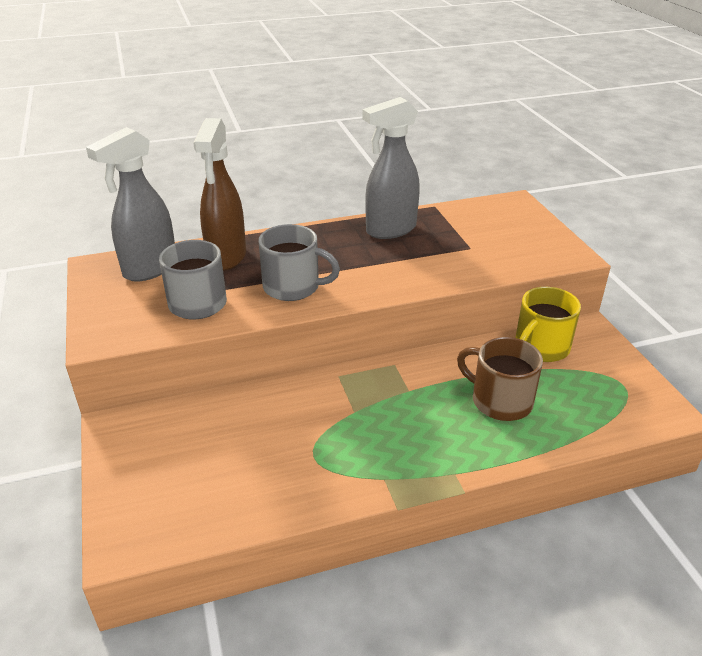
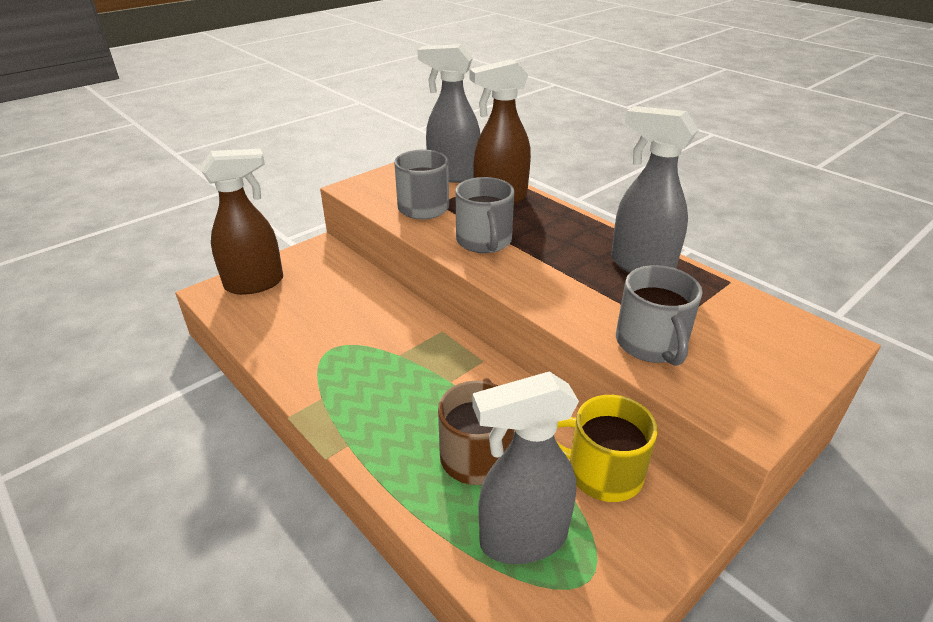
camera: 65 degrees right, 0 degrees up
(141, 498) = (255, 283): none -> brown spray bottle
(484, 260) = (651, 344): none -> grey mug
(585, 403) = (522, 539): none -> grey spray bottle

